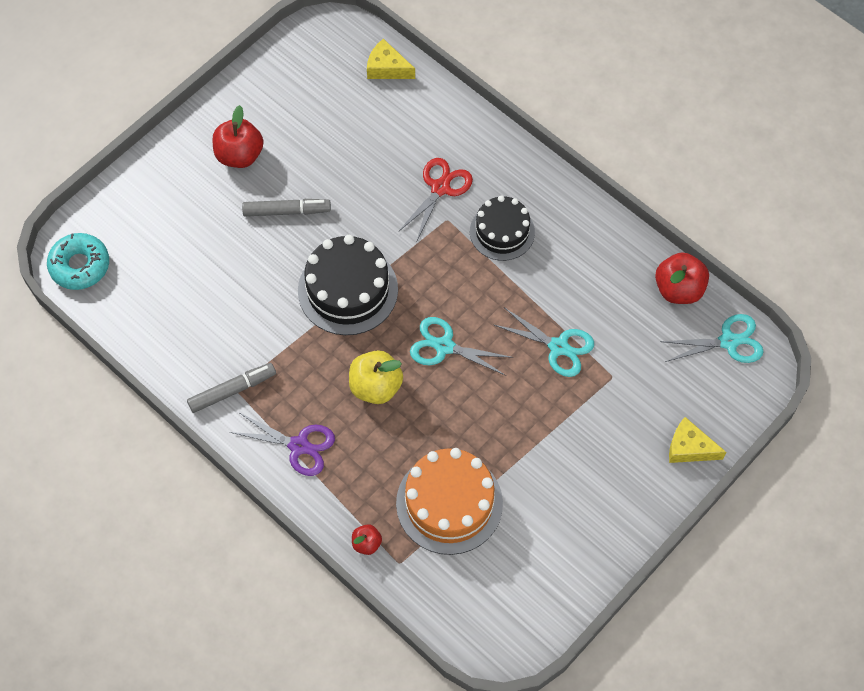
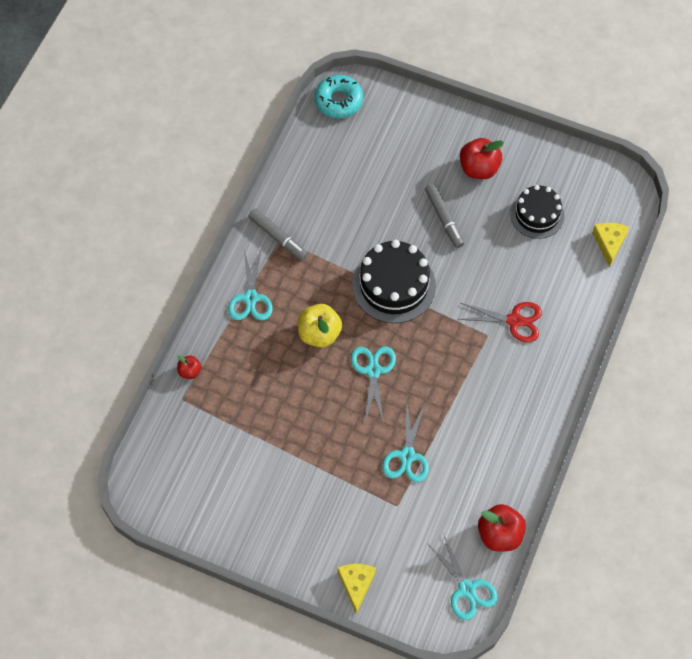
camera: 70 degrees right, 0 degrees up
(299, 445) = (251, 298): purple scissors -> turquoise scissors
(449, 503) = (242, 418): orange cake -> none
(502, 231) = (494, 380): black cake -> black cake (537, 214)

